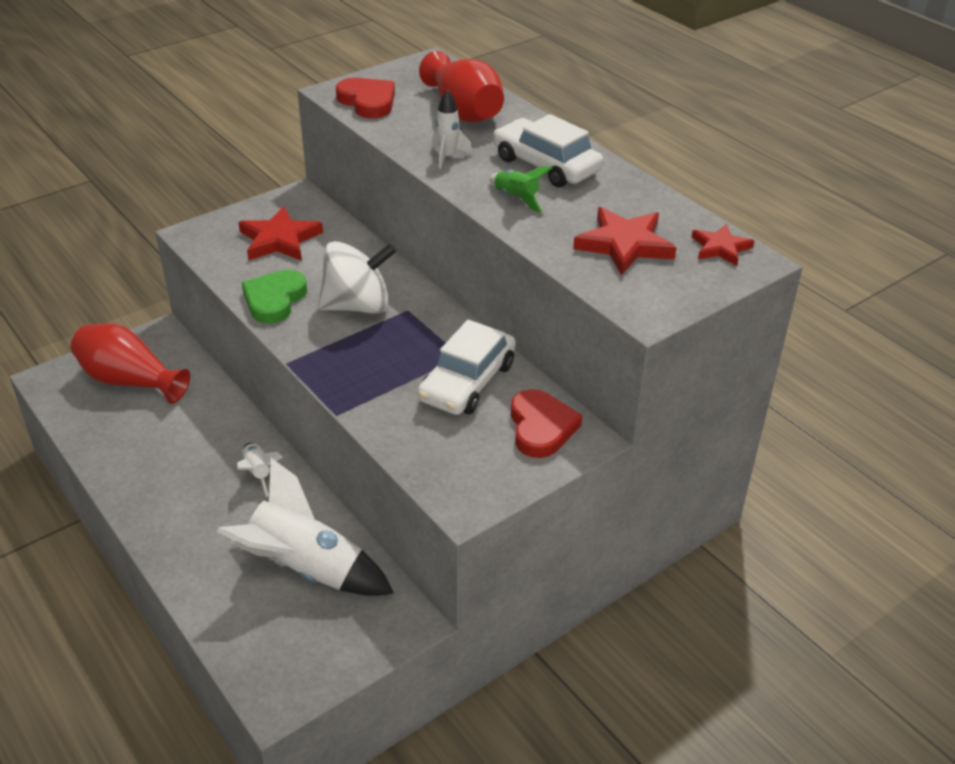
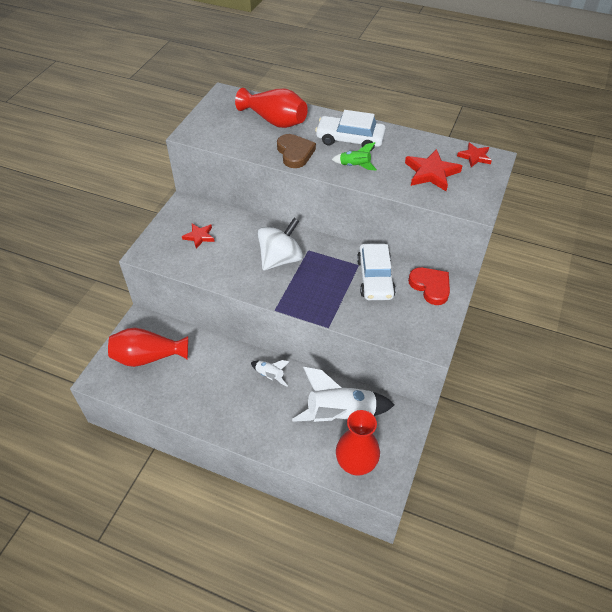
camera: 30 degrees left, 10 degrees up
(266, 643) = (356, 463): none -> red vase
(274, 300) = (232, 275): green heart -> none
(279, 240) = (199, 236): red star -> red star, size x0.61
(368, 102) = (216, 133): red heart -> none
(448, 156) = (295, 153): white rocket -> brown heart

